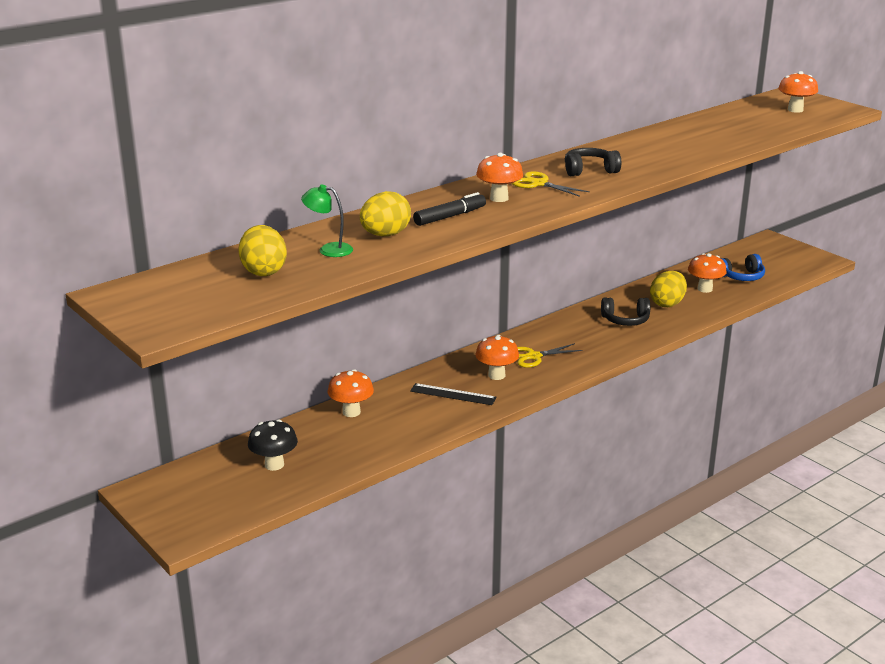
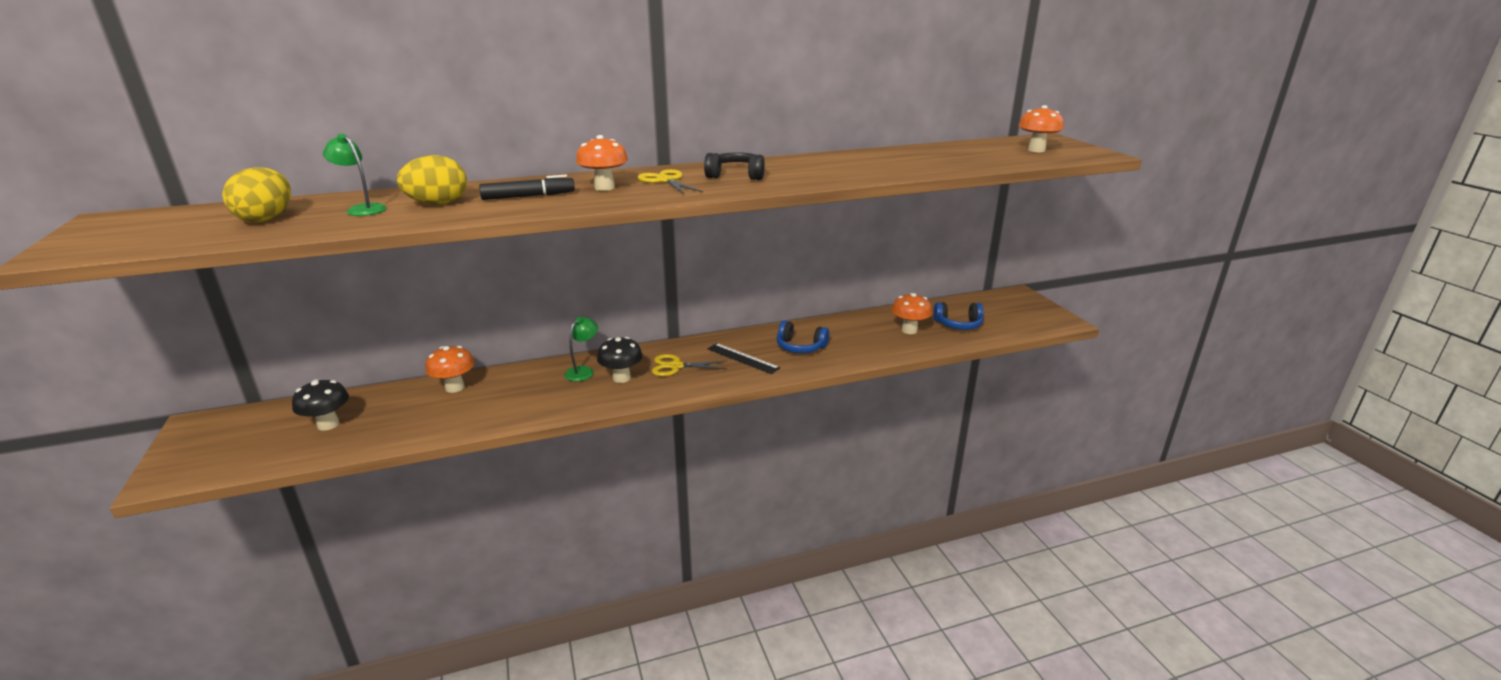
camera: 20 degrees right, 0 degrees up
(453, 394) = (561, 389): black ruler -> black ruler (743, 358)
(454, 376) = (583, 371): none -> green lamp
(496, 375) = (621, 378): orange mushroom -> black mushroom
(625, 320) = (800, 347): black headphones -> blue headphones
(667, 304) = (857, 338): yellow egg -> none

